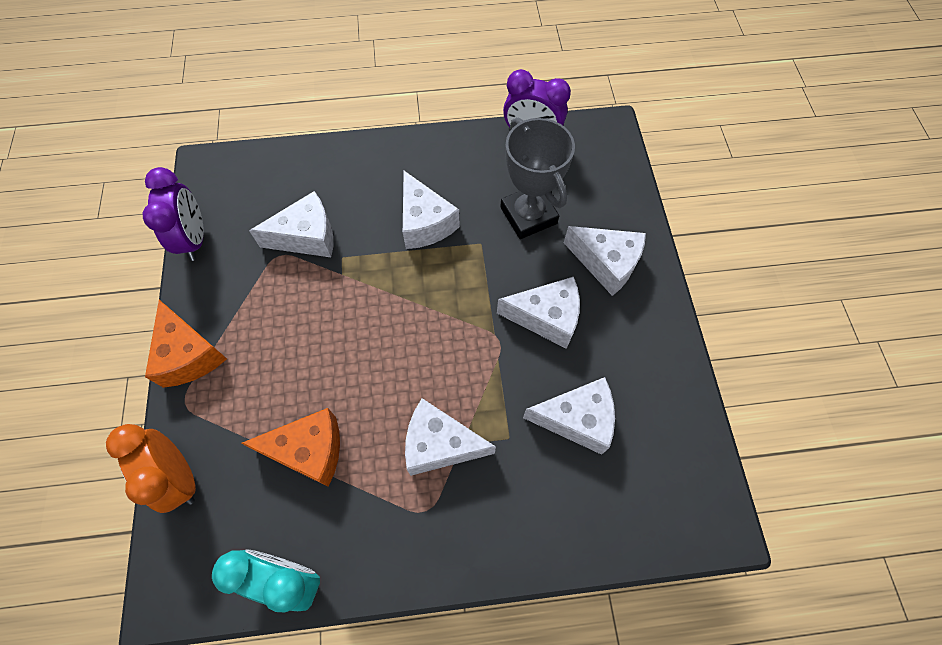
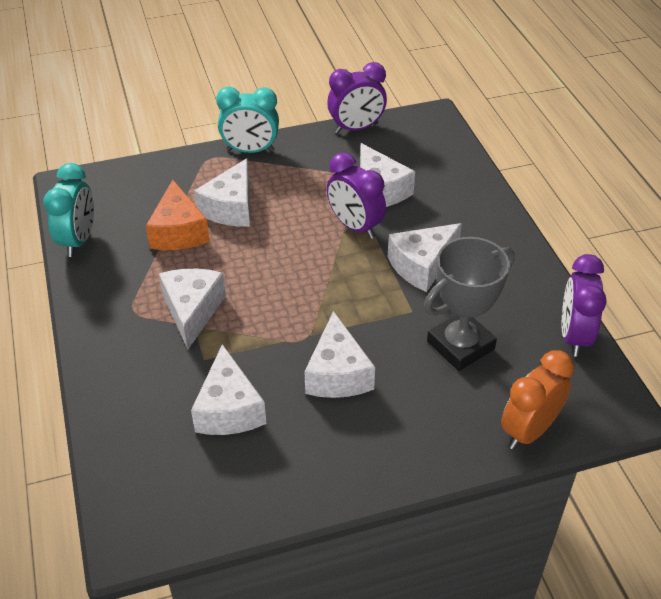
camera: 80 degrees right, 20 degrees down
(180, 477) = (152, 170): orange clock -> orange clock (529, 430)
(189, 354) = (250, 150): orange cheese -> turquoise clock
(354, 268) = (355, 226): none -> purple clock
(606, 263) = (419, 421): white cheese -> white cheese (231, 208)

